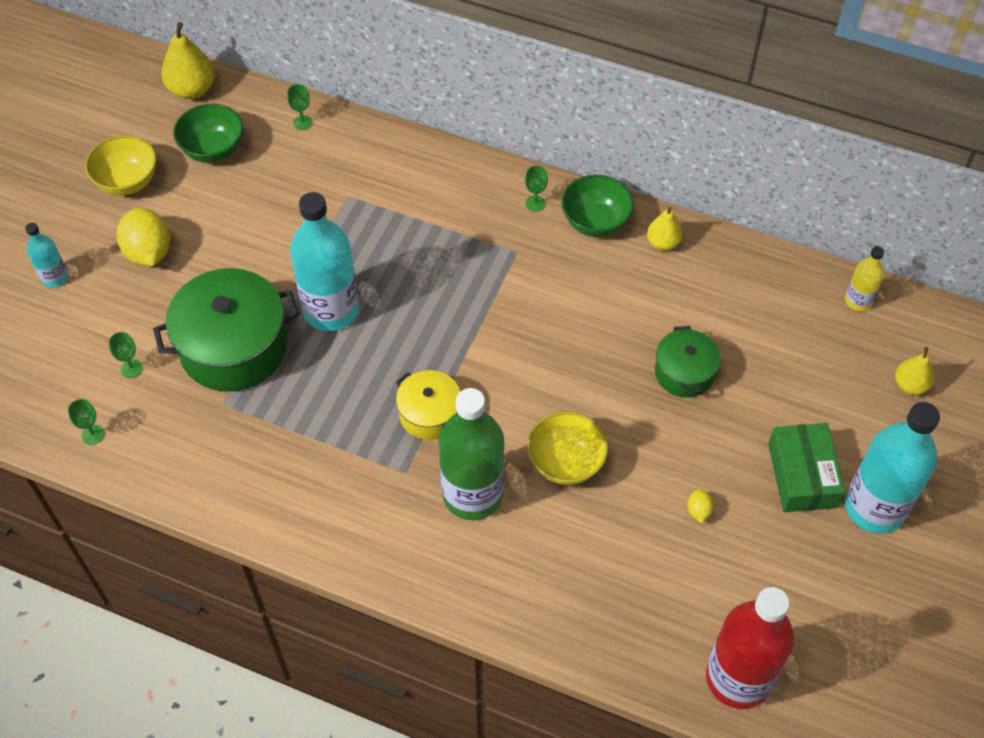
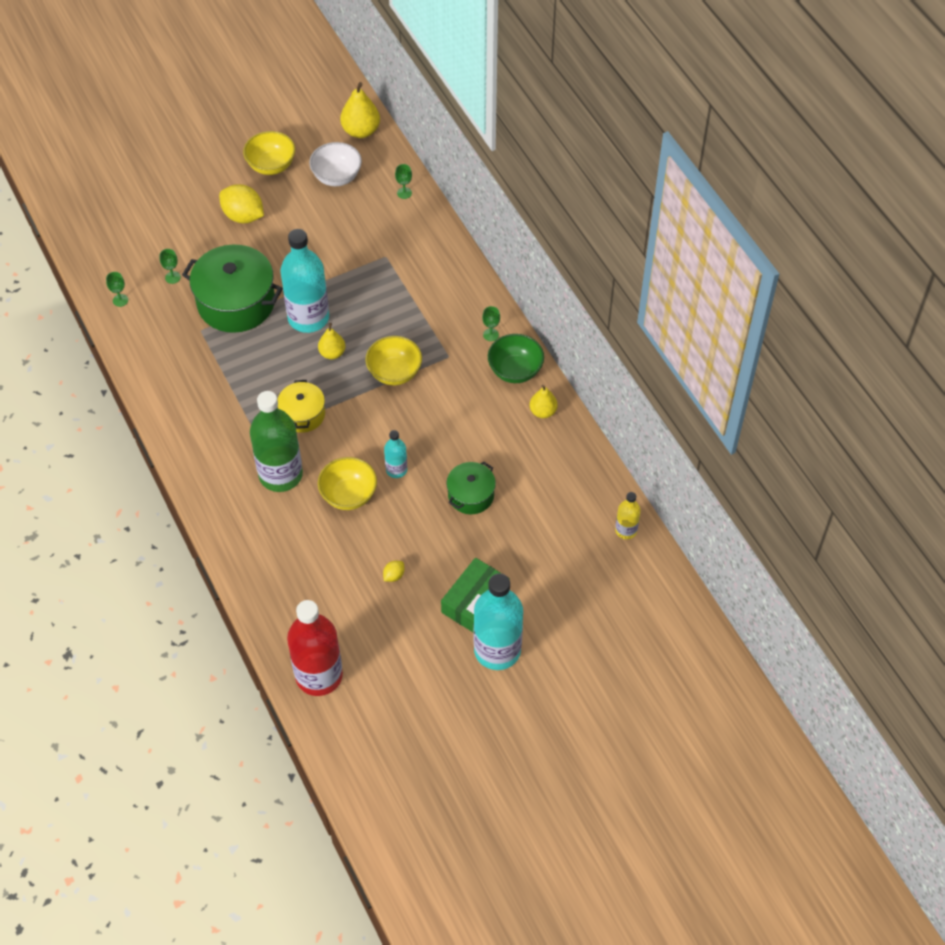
camera: 40 degrees right, 0 degrees up
(54, 278) = (181, 198): turquoise bottle -> turquoise bottle (396, 470)
(148, 252) = (243, 216): yellow lemon -> yellow lemon turned 75 degrees counterclockwise
(213, 150) = (337, 177): green bowl -> white bowl
(480, 305) = (394, 373): none -> yellow bowl
(910, 385) = (600, 601): yellow pear -> yellow pear (332, 353)

